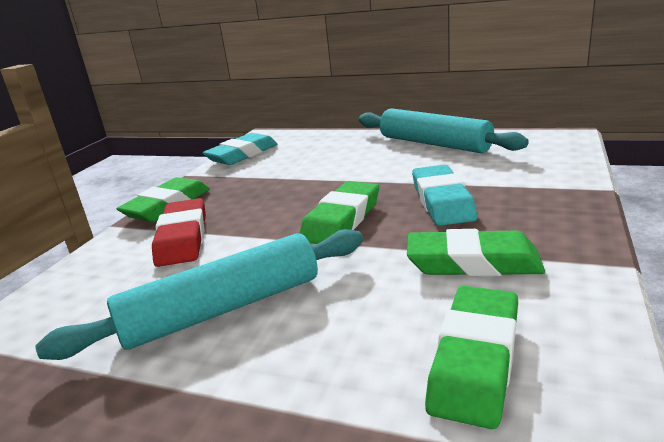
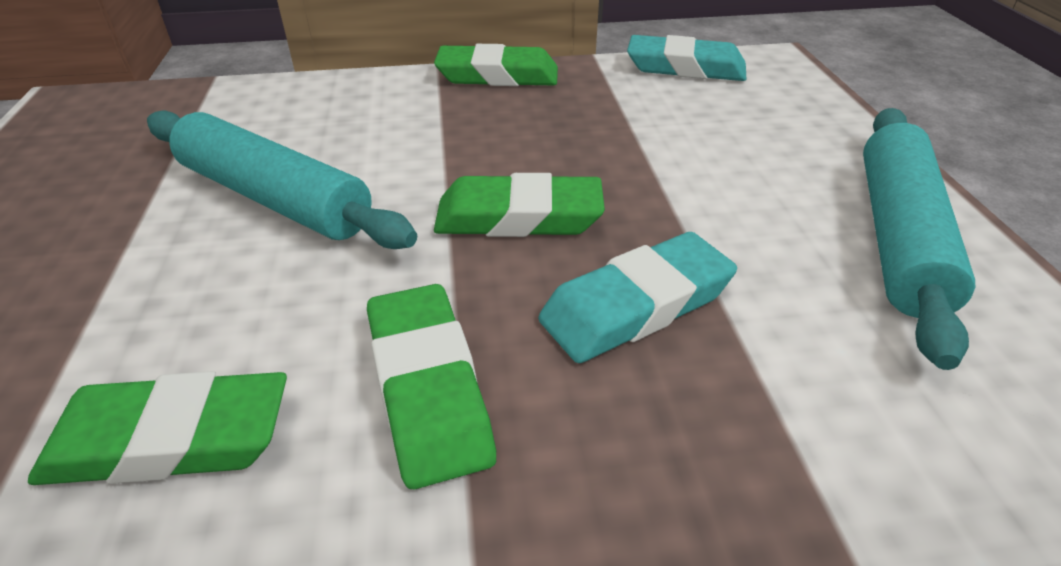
camera: 60 degrees right, 15 degrees up
(182, 238) = (422, 115): red eraser -> none

